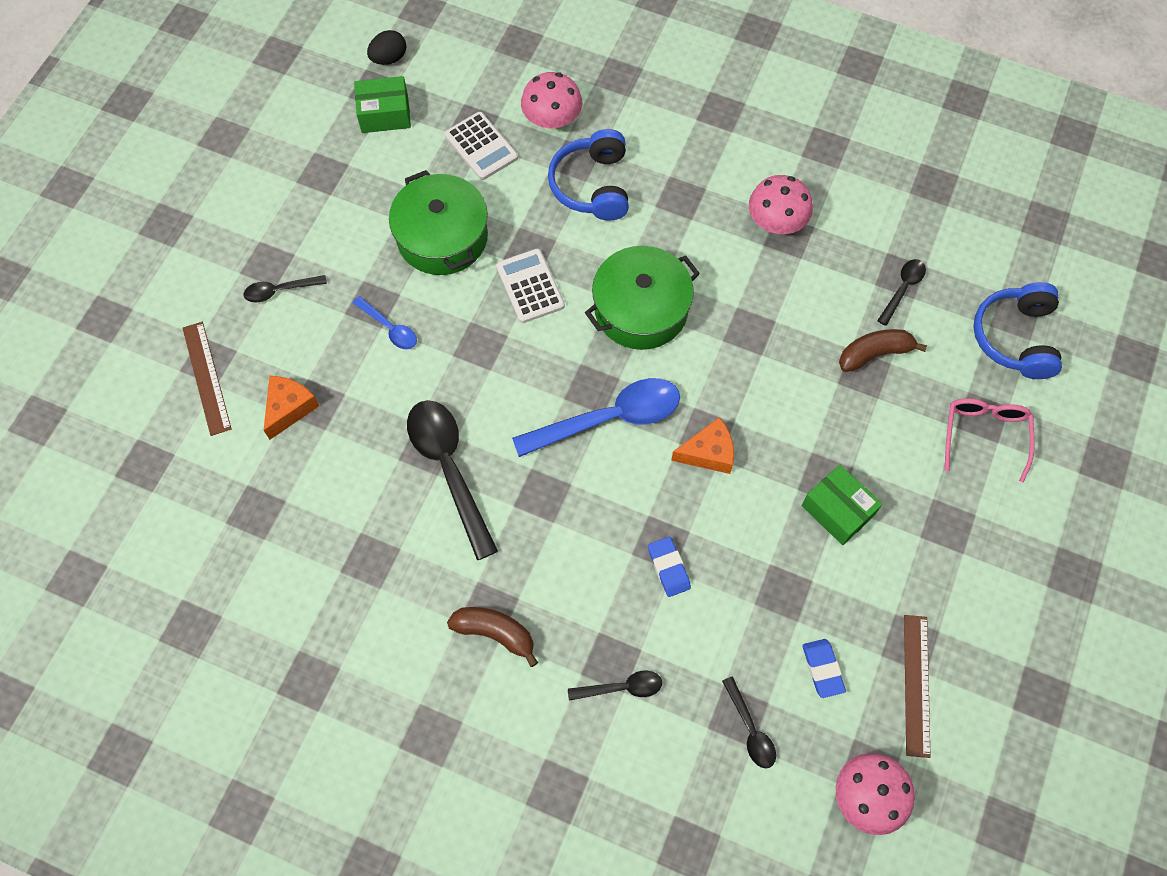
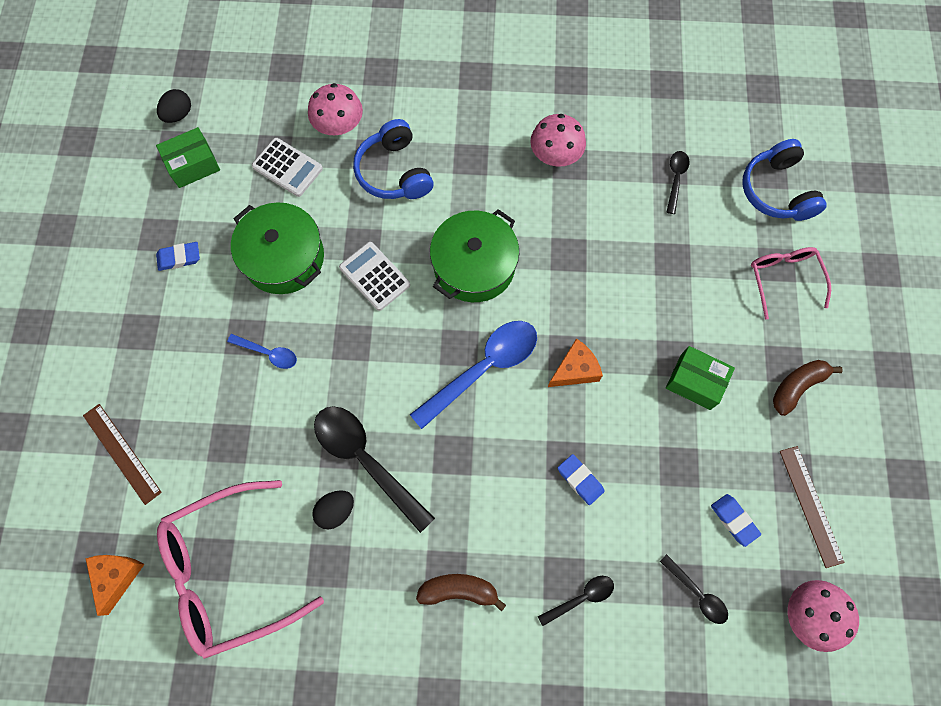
camera: 20 degrees left, 5 degrees up
(268, 530) = (228, 572): none -> pink glasses
(280, 291) = (159, 352): black spoon -> none
(289, 408) = (206, 455): orange cheese -> orange cheese (117, 576)
(335, 203) = (179, 258): none -> blue eraser
(399, 509) = (336, 511): none -> black egg
(874, 354) = (674, 240): brown banana -> brown banana (797, 386)

